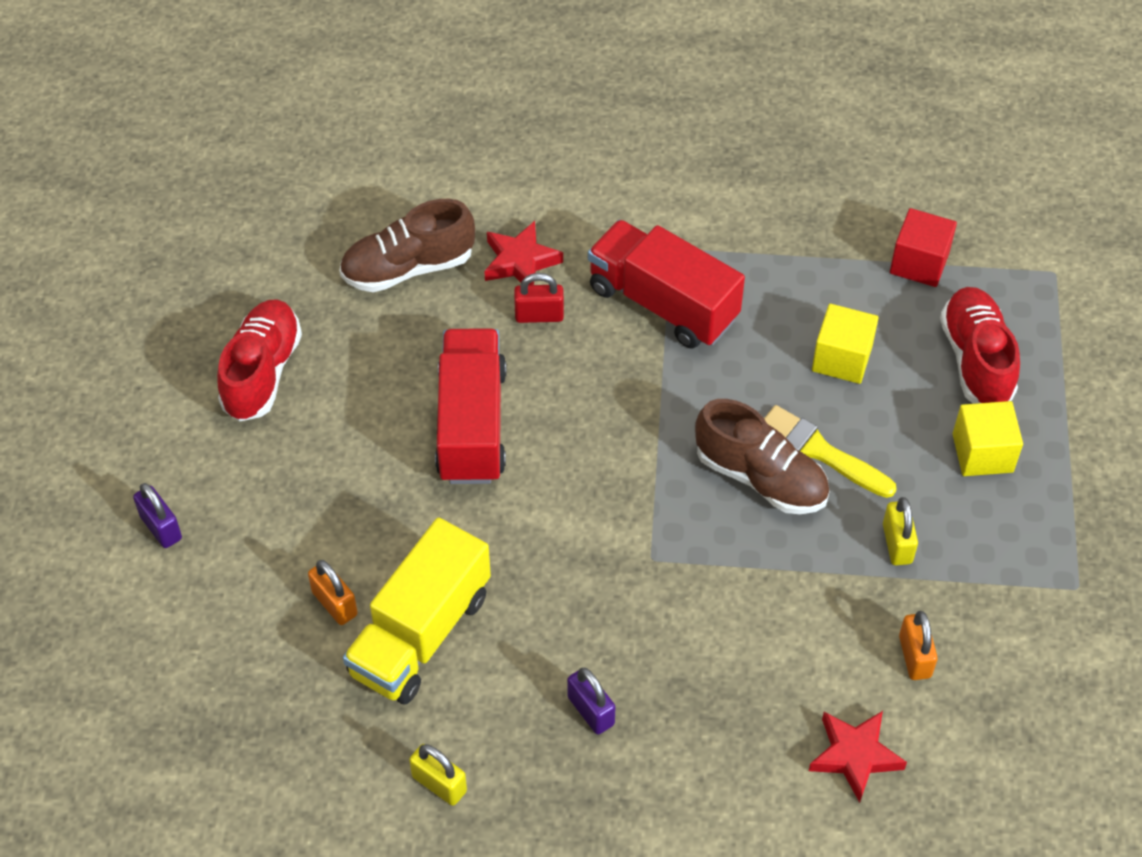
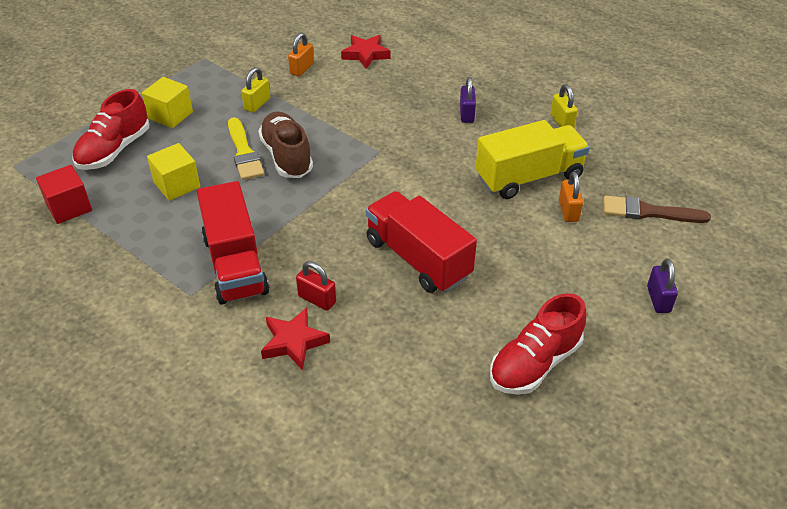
camera: 145 degrees left, 10 degrees down
(227, 665) = (648, 212): none -> brown brush
(408, 268) = (375, 382): brown shoe -> none
(472, 424) = (418, 258): red truck -> red truck turned 105 degrees clockwise

